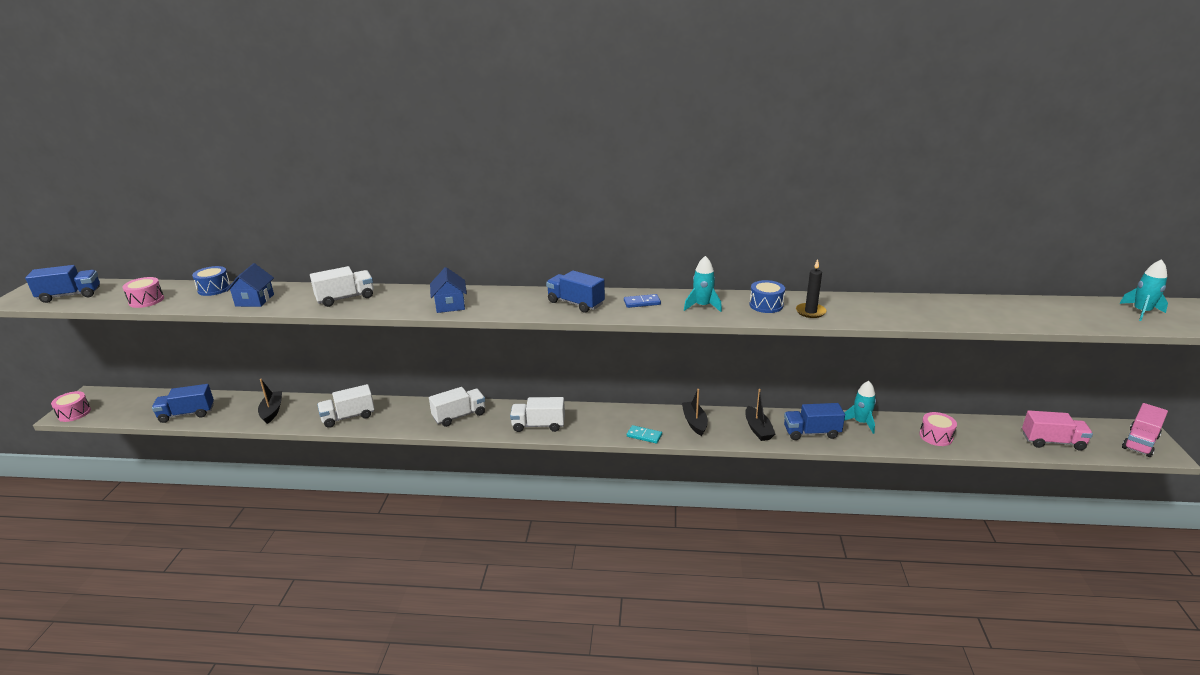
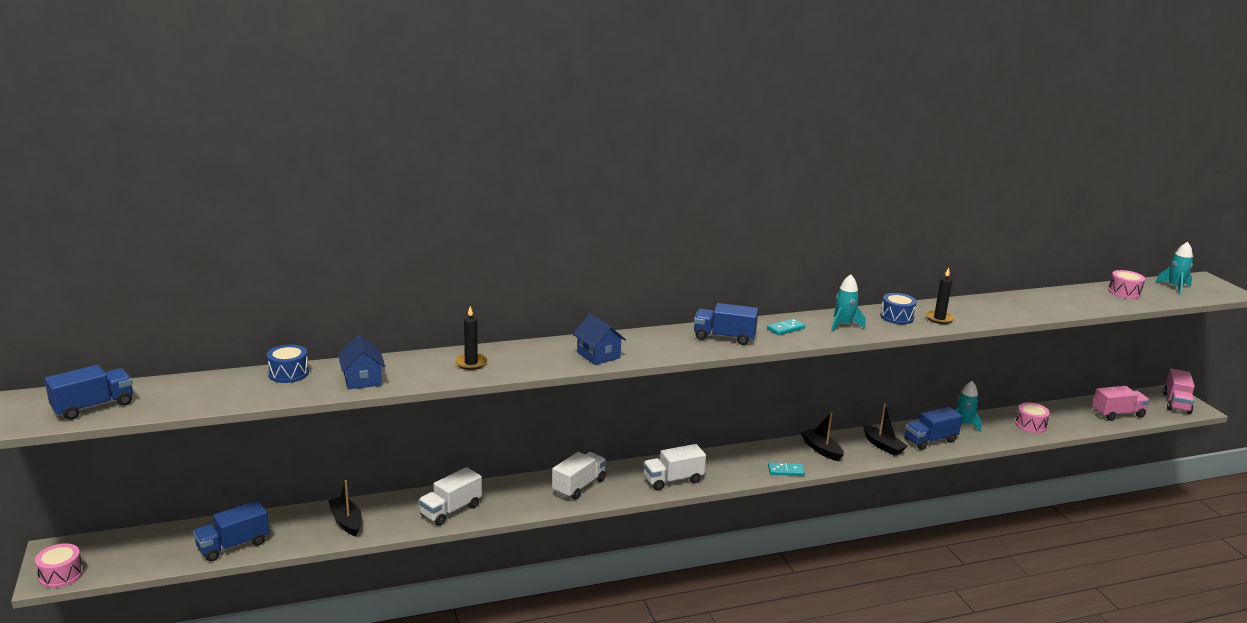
camera: 25 degrees left, 5 degrees down
(146, 300) = (217, 398): pink drum -> pink drum (1124, 292)
(345, 298) = (471, 363): white truck -> black candle
(642, 302) = (785, 329): blue domino -> turquoise domino

